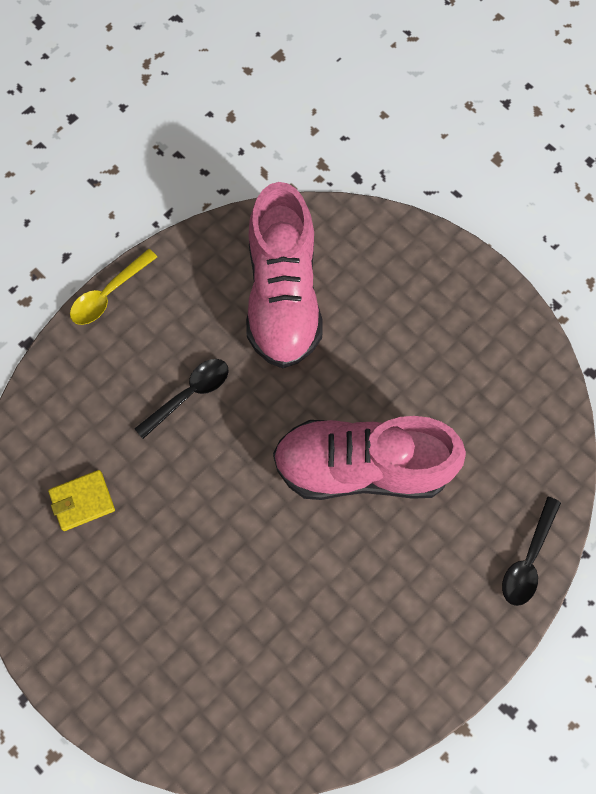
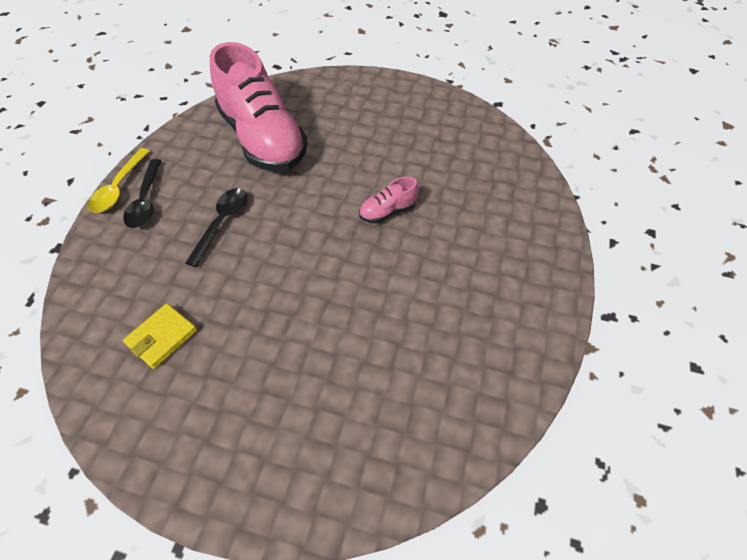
camera: 30 degrees left, 15 degrees down
(362, 467) = (387, 211): pink shoe -> pink shoe, size x0.41
(528, 559) = (544, 214): black spoon -> black spoon (146, 201)

